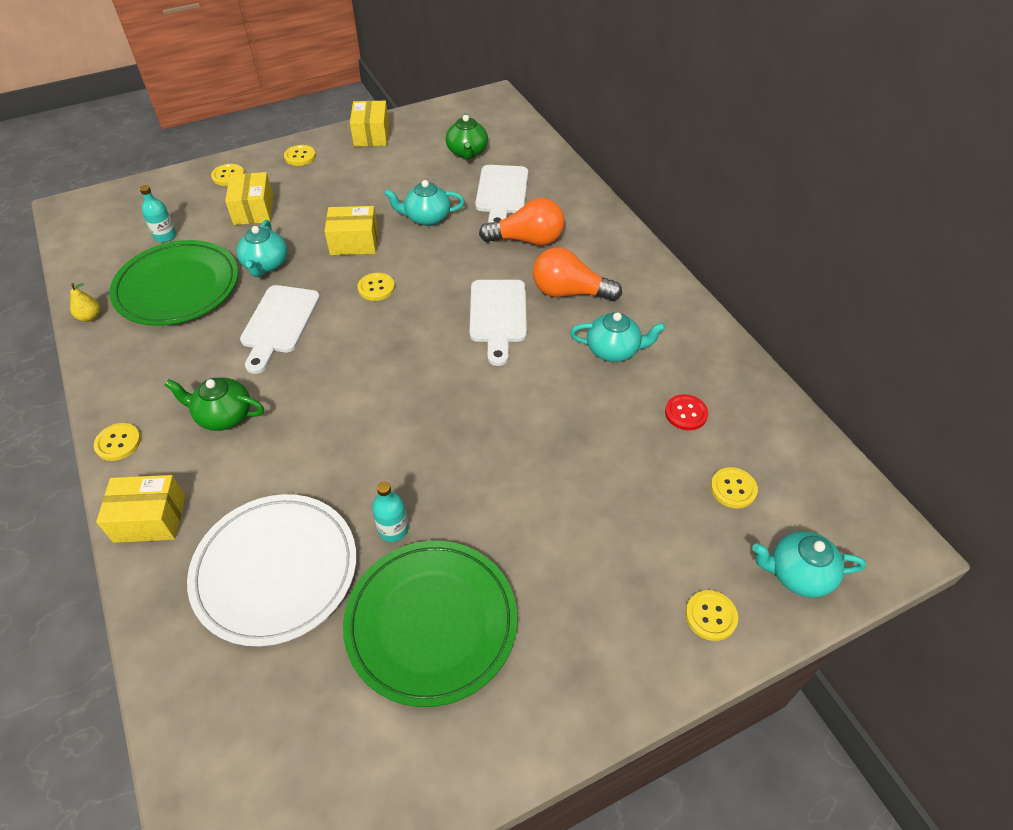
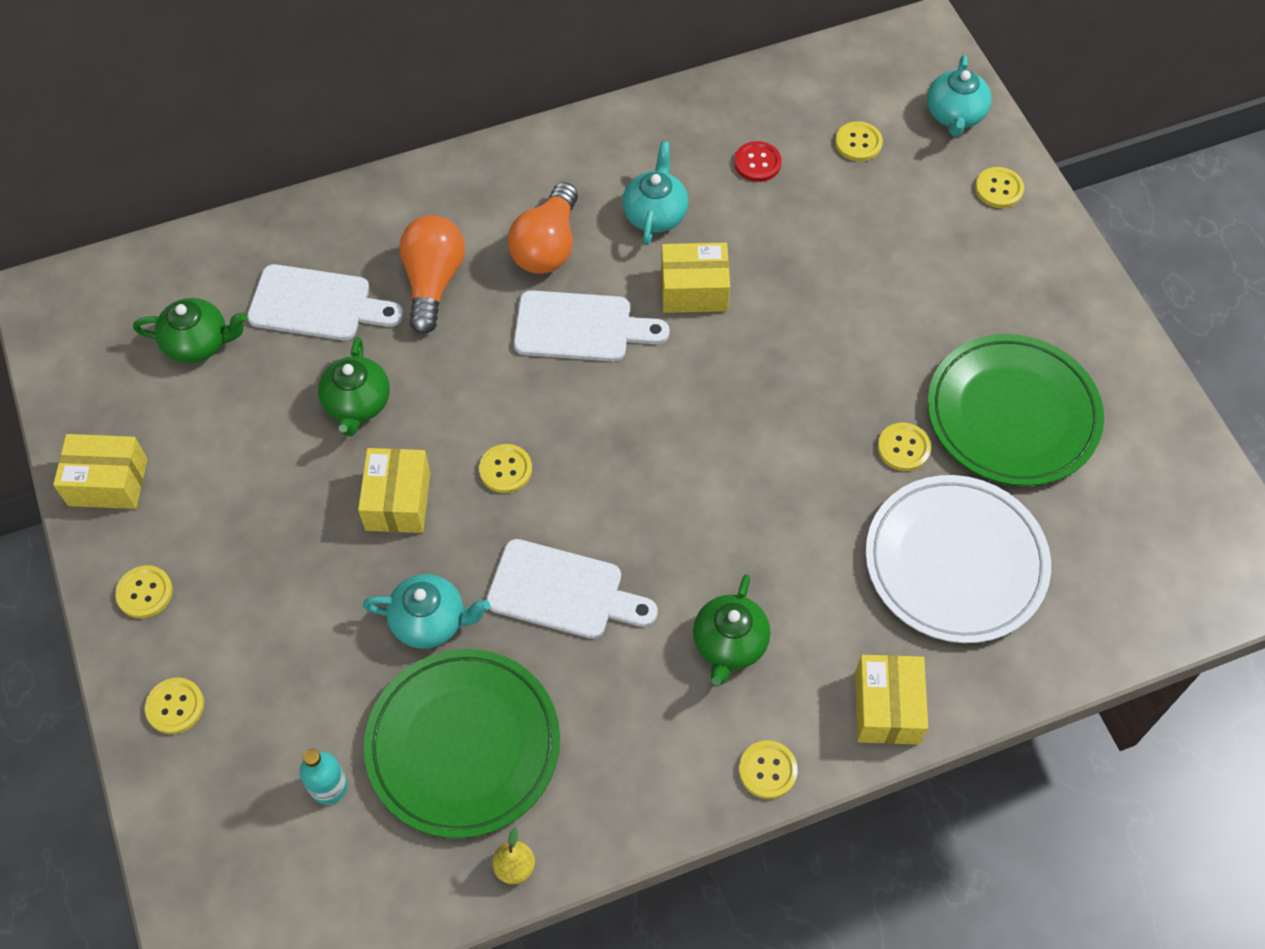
camera: 85 degrees left, 10 degrees up
(253, 210) = (286, 653): yellow box -> yellow box (694, 290)
(393, 529) = (903, 448): turquoise bottle -> yellow button
(427, 218) = (357, 404): turquoise teapot -> green teapot

